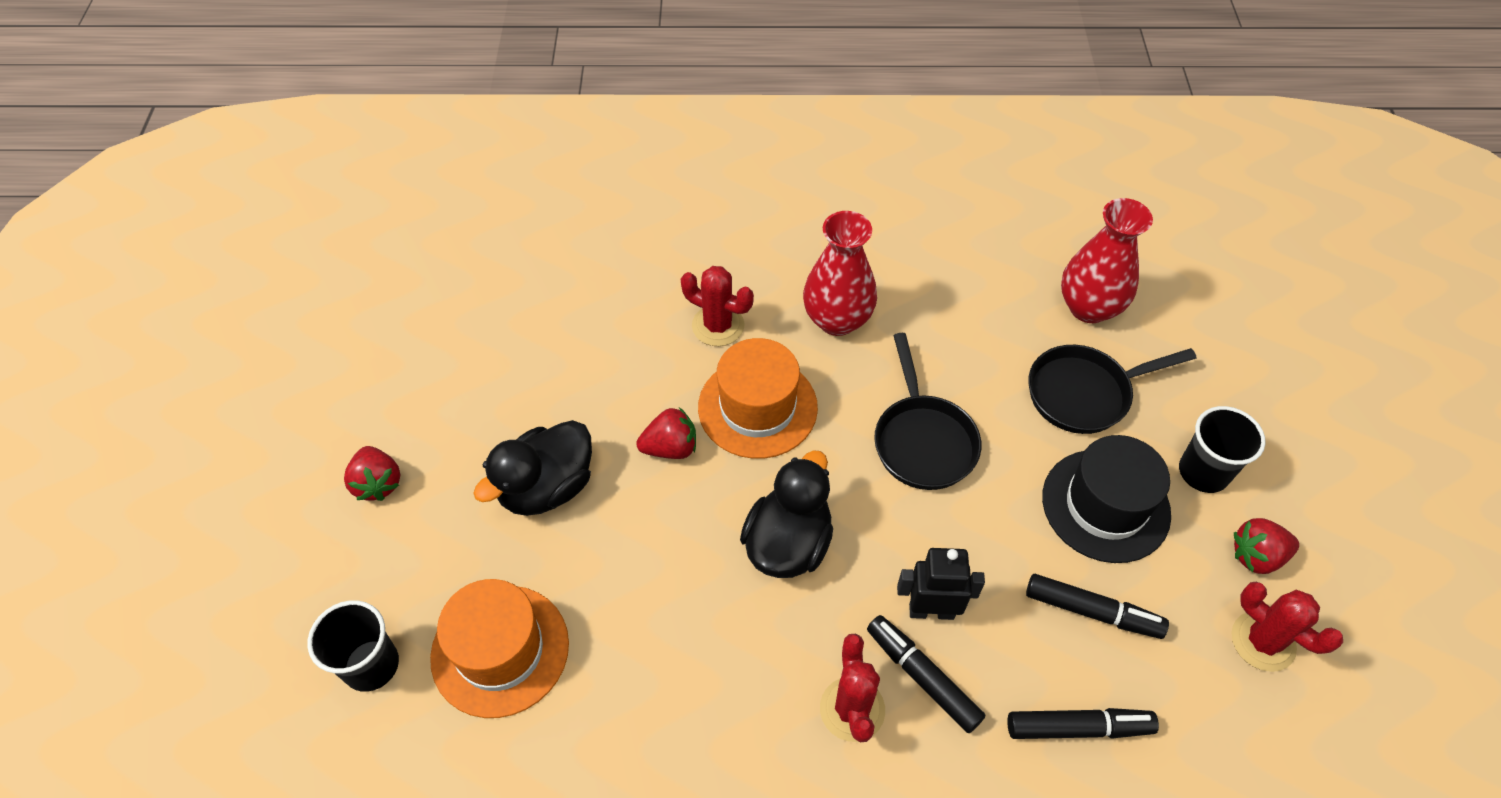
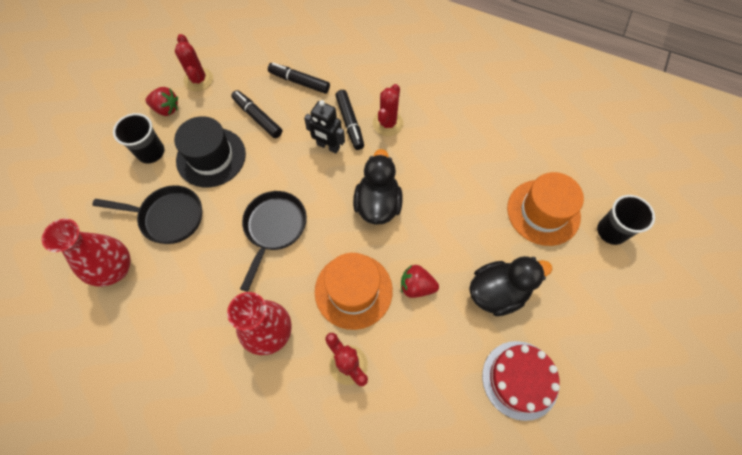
camera: 155 degrees left, 10 degrees up
(378, 483) = (601, 340): red strawberry -> none
(488, 393) = (520, 379): none -> red cake
(788, 543) = (377, 204): black duck -> black duck turned 135 degrees clockwise

